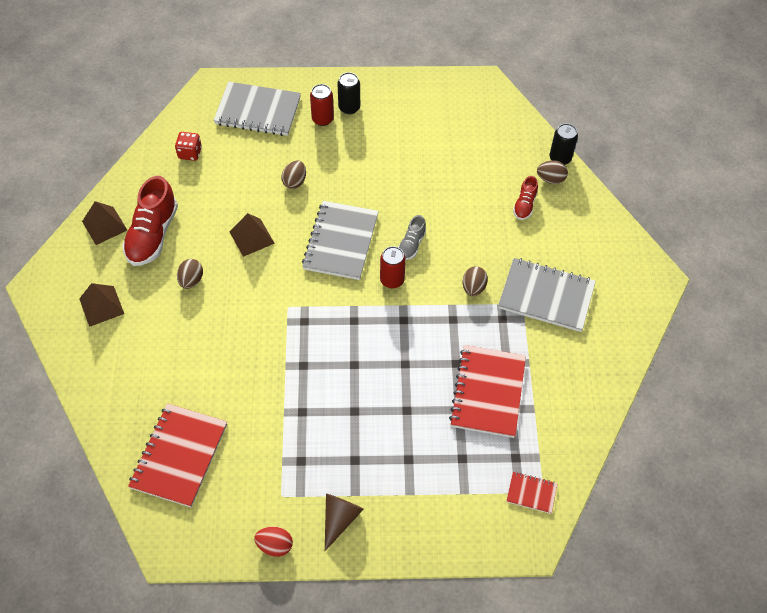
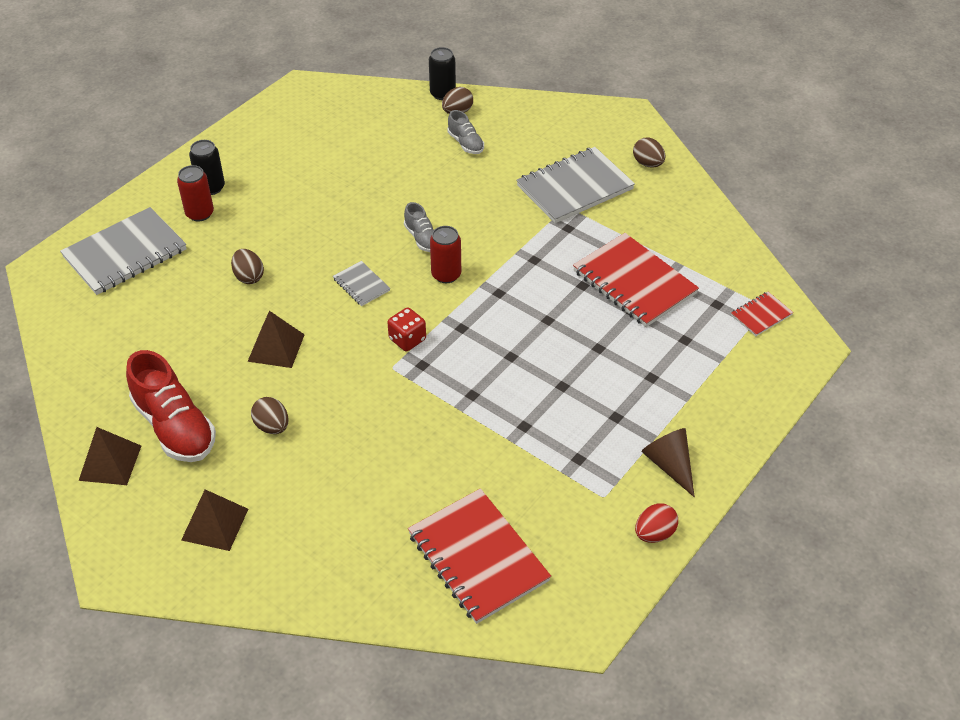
camera: 50 degrees left, 10 degrees down
(190, 153) = (107, 336): red dice -> red dice (407, 339)
(341, 242) = (361, 285): grey notebook -> grey notebook, size x0.48
(473, 288) = (515, 226): brown egg -> brown egg (648, 164)
(524, 205) = (465, 143): red shoe -> grey shoe

